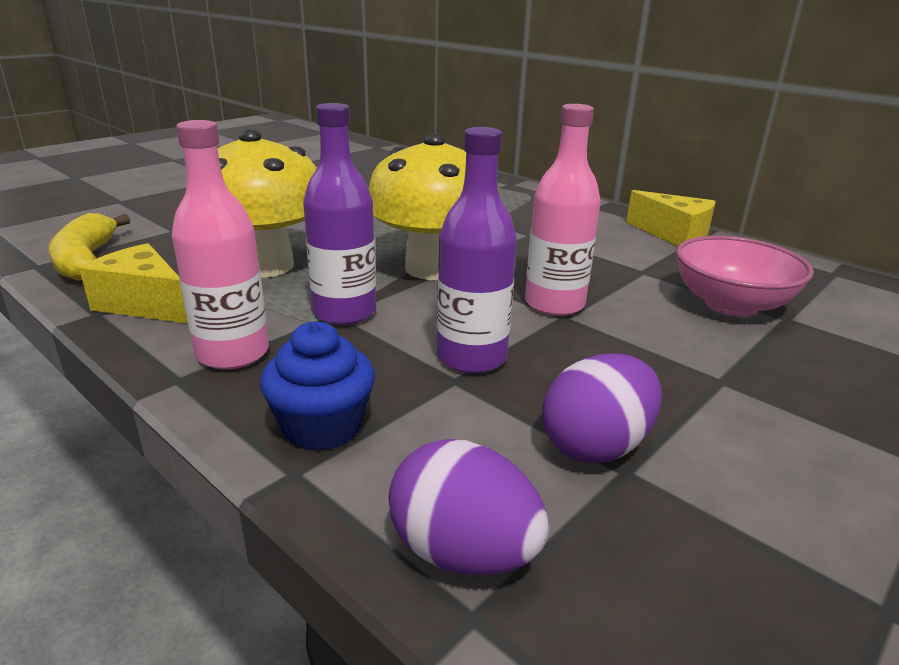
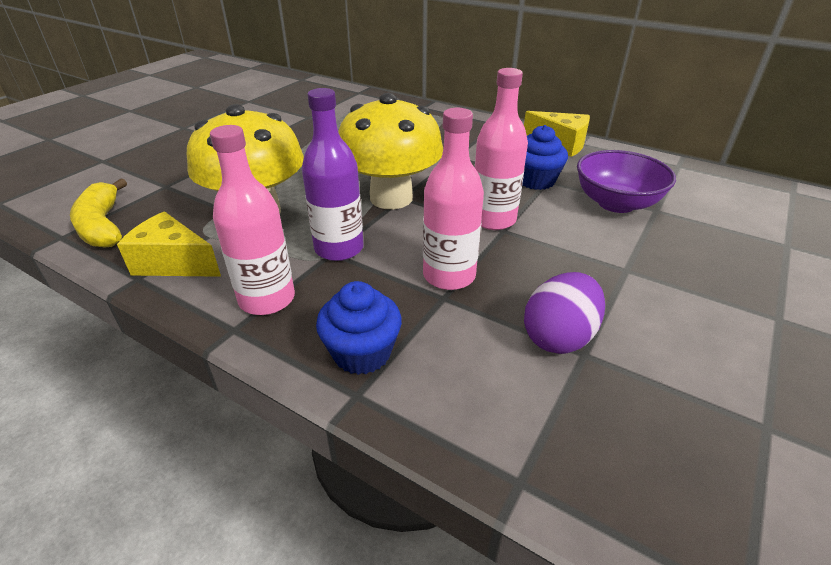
camera: 10 degrees left, 10 degrees up
(463, 552) = (497, 436): purple egg -> none
(471, 357) = (449, 276): purple bottle -> pink bottle
(627, 269) = (535, 180): none -> blue cupcake
(730, 304) = (616, 203): pink bowl -> purple bowl

